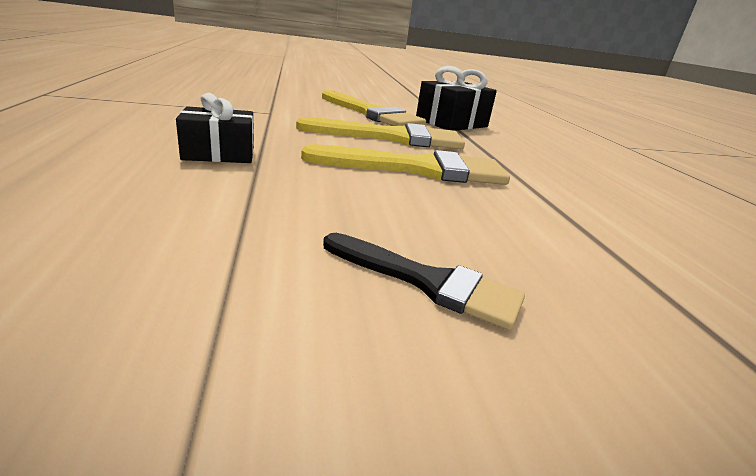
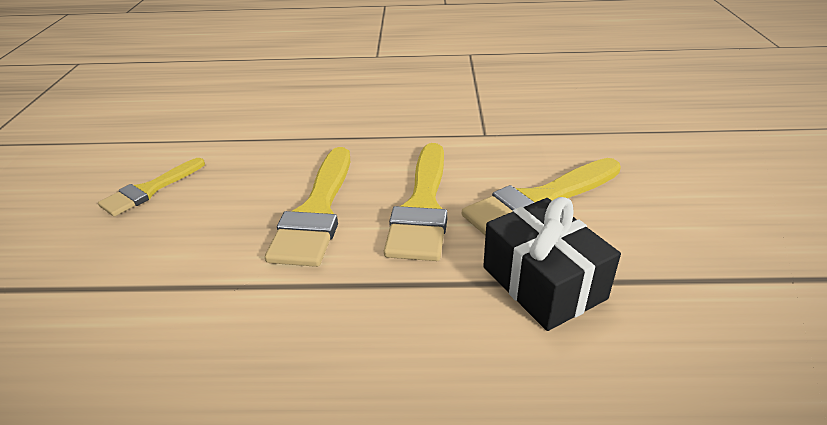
camera: 105 degrees right, 10 degrees up
(219, 153) = (345, 123): black gift -> none
(428, 282) = (149, 190): black brush -> yellow brush

